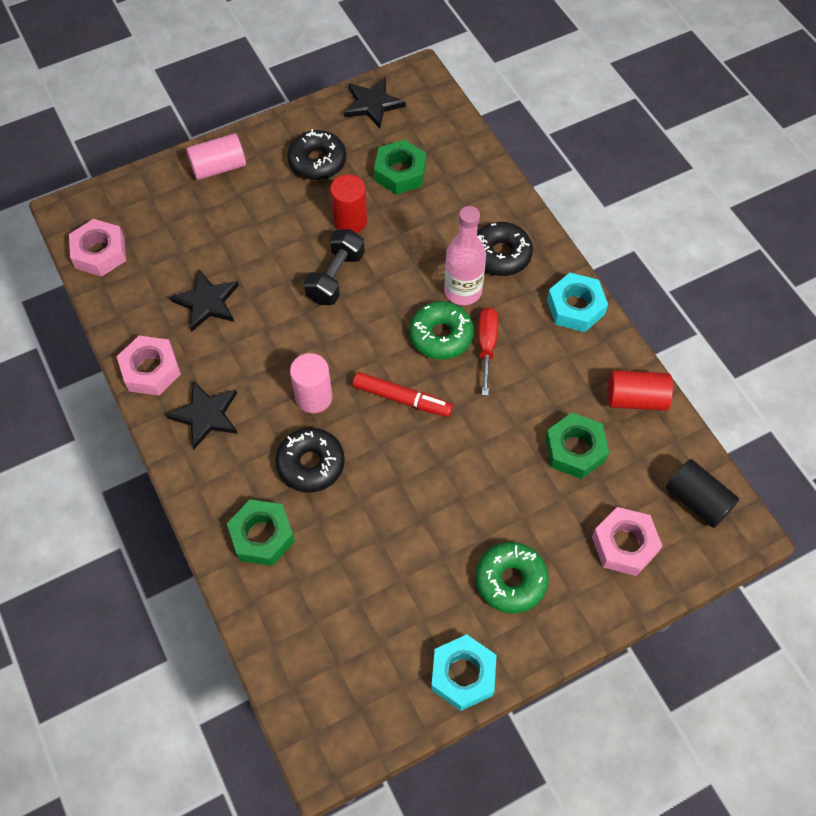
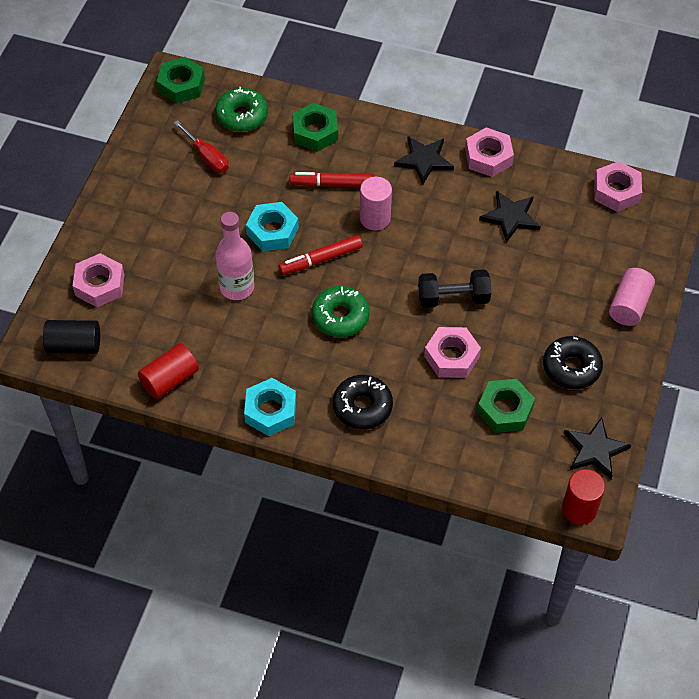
camera: 135 degrees right, 5 degrees down
(311, 464) = (332, 184): black donut -> red marker
(335, 277) = (453, 298): black dumbbell -> black dumbbell turned 75 degrees counterclockwise
(350, 221) = (492, 343): red cylinder -> red cylinder (579, 509)
(392, 236) = (451, 357): none -> pink nut
(463, 291) = (359, 358): pink bottle -> pink bottle (237, 287)
(463, 675) = (134, 155): turquoise nut -> turquoise nut (272, 231)
(486, 346) = (303, 334): red screwdriver -> red screwdriver (207, 157)
(510, 580) = (151, 216): green donut -> green donut (242, 116)
(575, 449) = (180, 315): green nut -> green nut (181, 85)

